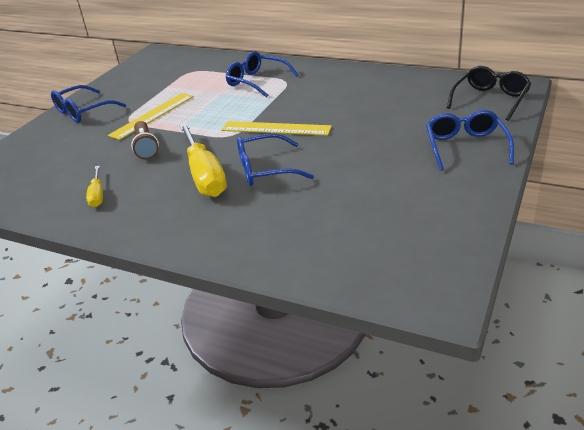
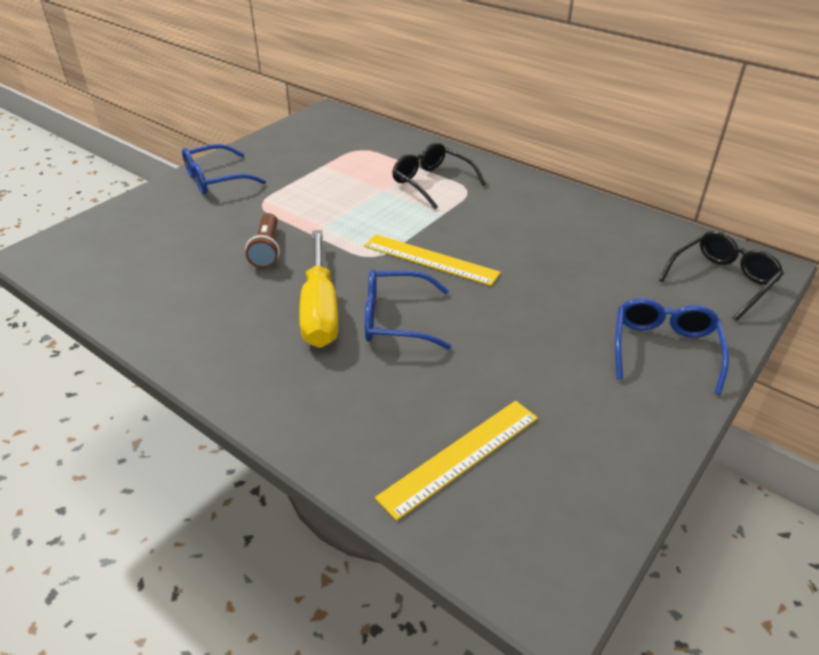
camera: 10 degrees right, 5 degrees up
(97, 195) = (186, 307): yellow screwdriver -> none
(152, 115) = (291, 204): yellow ruler -> yellow ruler (460, 456)
(257, 81) = (432, 182): blue glasses -> black glasses

